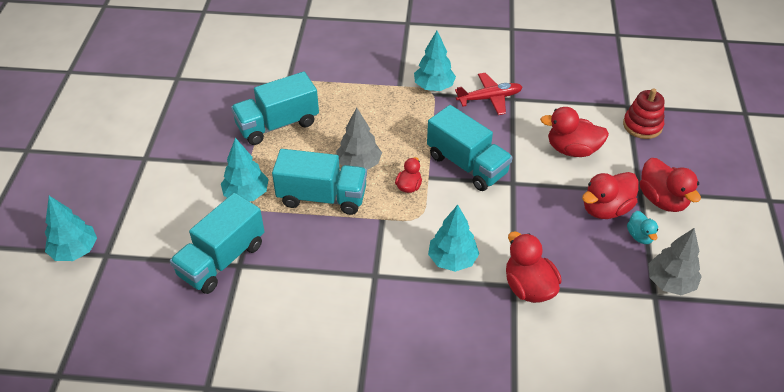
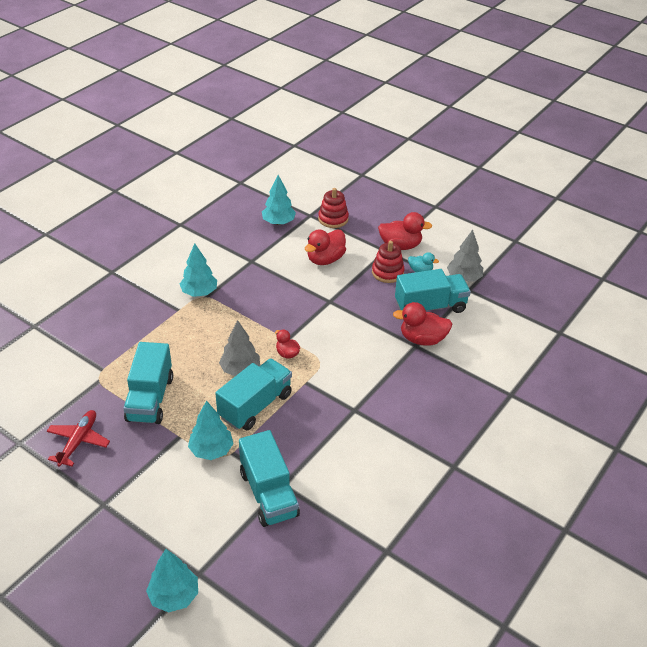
camera: 60 degrees left, 5 degrees down
(452, 260) = (372, 364): turquoise tree -> turquoise tree (278, 222)
(467, 164) = (293, 314): turquoise truck -> turquoise truck (430, 307)
(489, 98) = (240, 271): red plane -> red plane (78, 442)
(605, 209) = (387, 272): red duck -> red stacking toy

